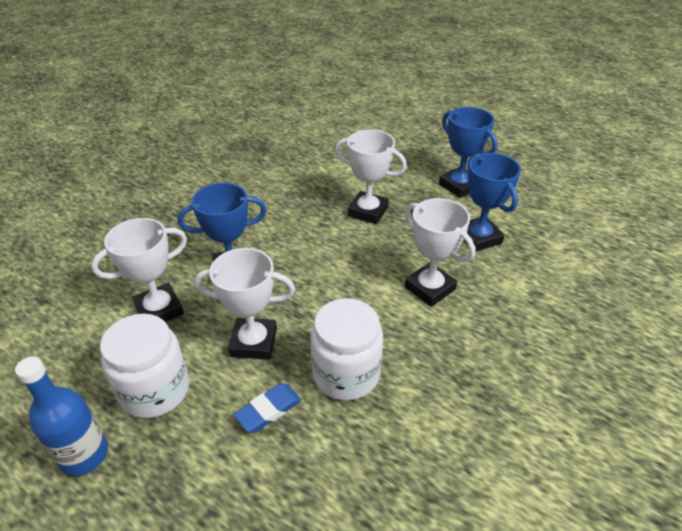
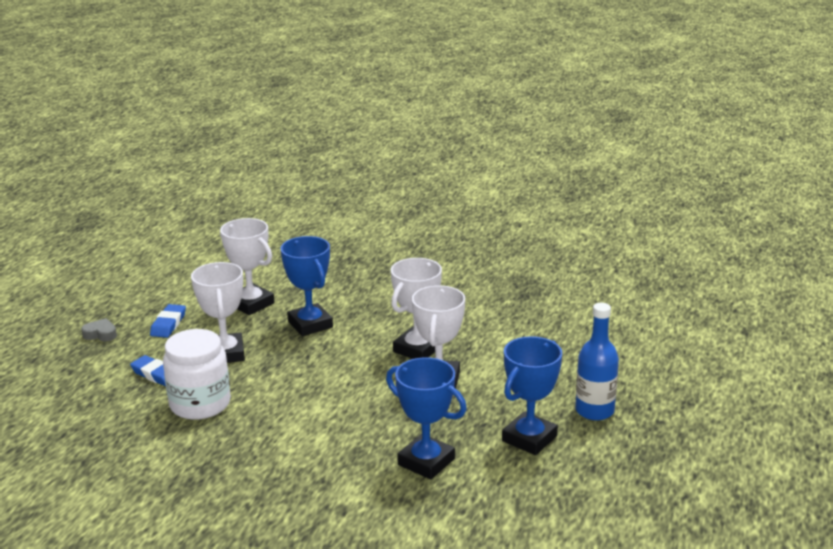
camera: 75 degrees right, 15 degrees down
(84, 455) = (111, 314): blue bottle -> blue bottle (594, 411)
(132, 470) = (100, 334): none -> grey heart
(155, 390) = (168, 324): white jar -> blue eraser
(430, 288) = (325, 436): white trophy -> white trophy (417, 349)
(479, 238) = (426, 462): blue trophy -> blue trophy turned 75 degrees clockwise

